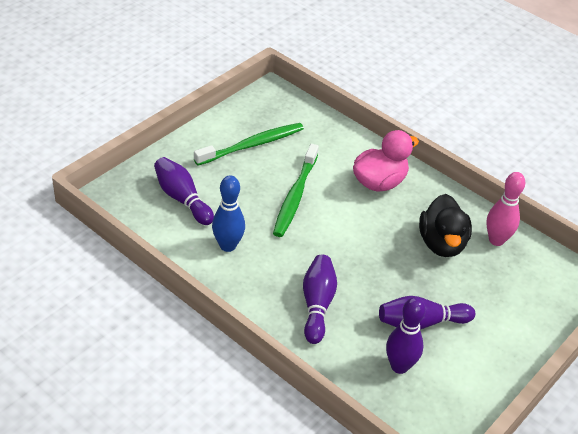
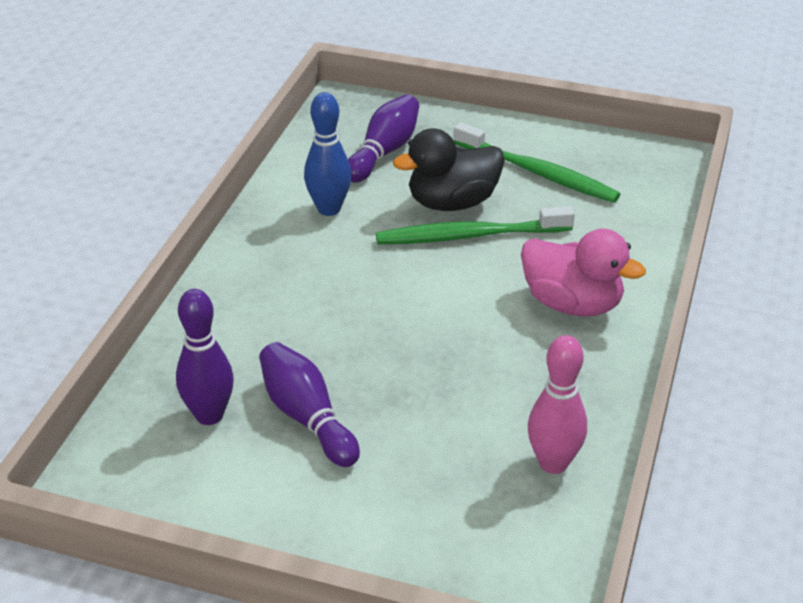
camera: 70 degrees right, 5 degrees down
(317, 305) = (276, 310): purple bowling pin -> none
(441, 243) = (492, 401): black duck -> black duck (452, 203)

